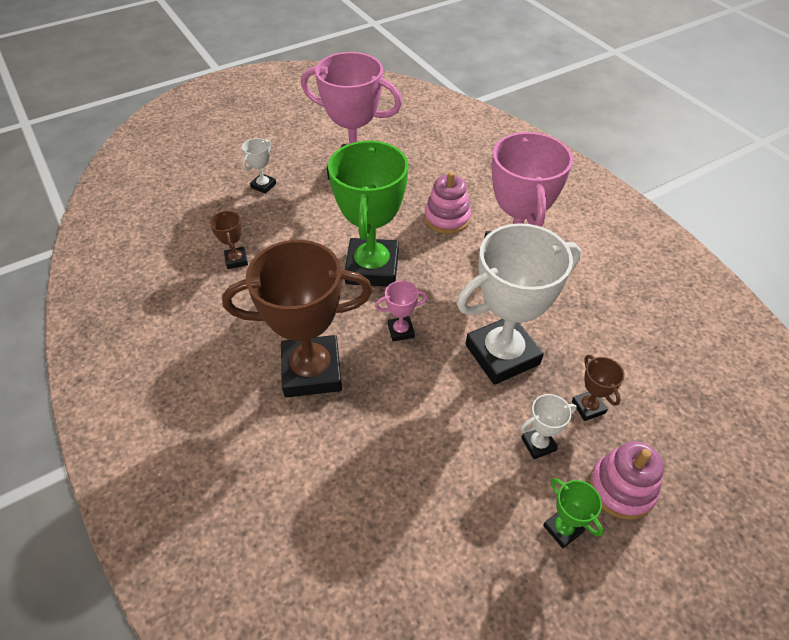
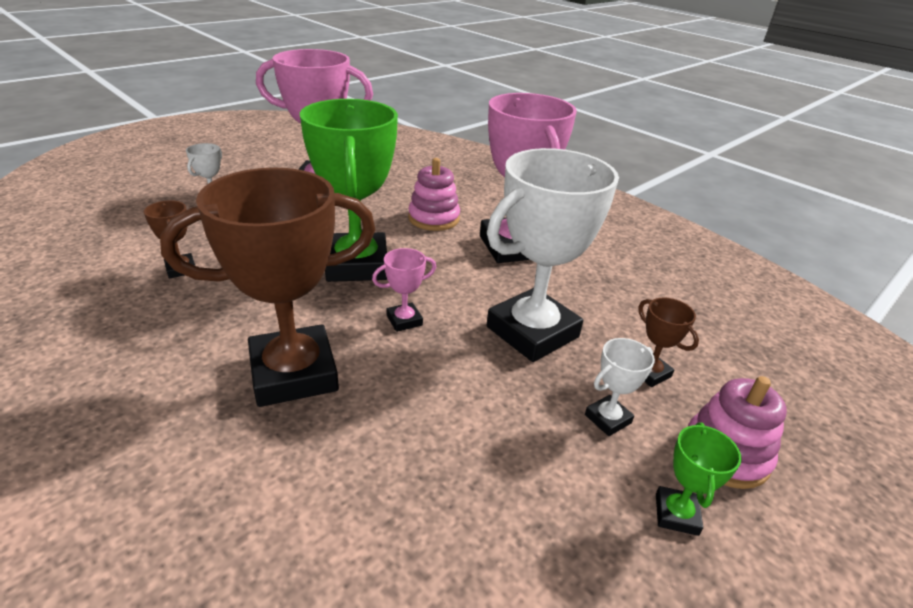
camera: 15 degrees left, 15 degrees down
(562, 529) = (676, 514): green trophy -> green trophy turned 60 degrees clockwise

